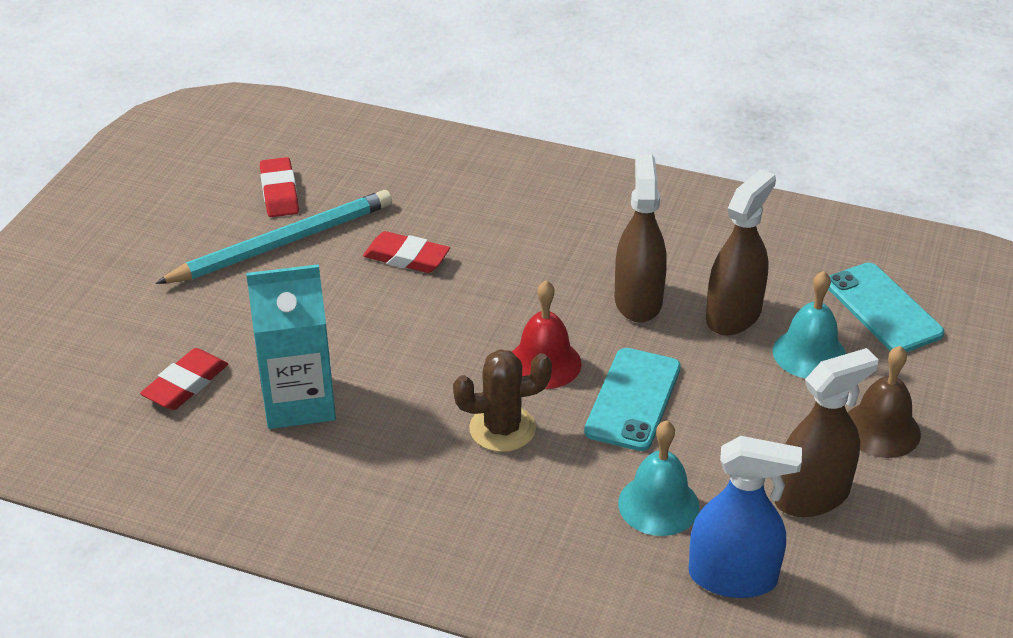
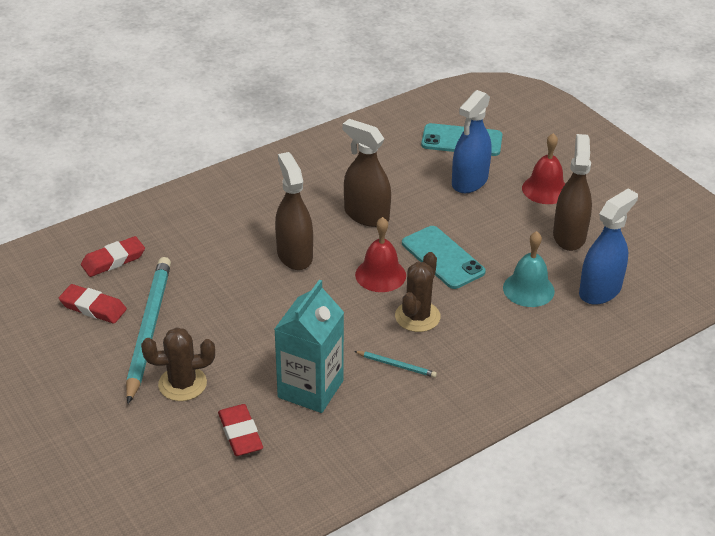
camera: 55 degrees left, 0 degrees up
(223, 307) = (182, 384): none -> brown cactus
(401, 451) = (396, 365): none -> turquoise pencil
(406, 257) = (227, 283): red eraser -> red eraser (113, 260)
(733, 315) = (414, 189): brown spray bottle -> brown spray bottle (294, 255)
(809, 354) = (469, 181): turquoise bell -> blue spray bottle
(881, 429) = (545, 189): brown bell -> red bell

